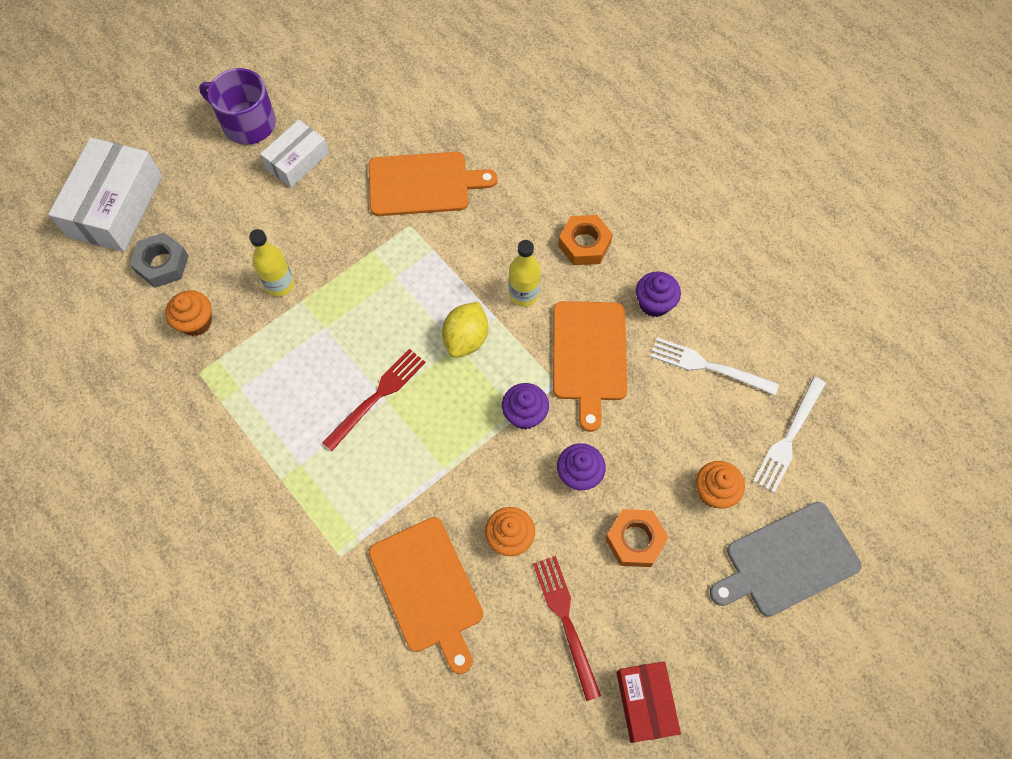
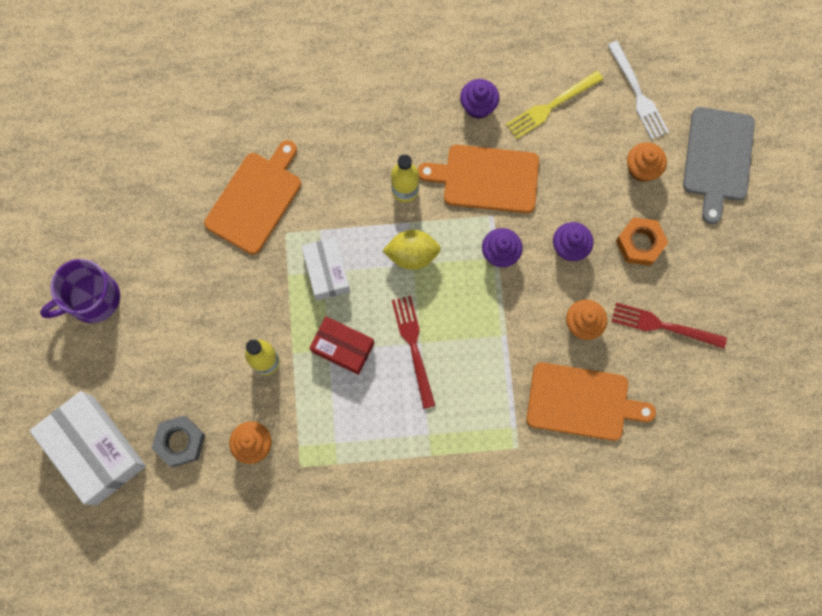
camera: 55 degrees left, 10 degrees up
(297, 160) = (160, 281): white box -> white box (327, 272)
(466, 339) = (412, 255): yellow lemon -> yellow lemon turned 60 degrees counterclockwise
(584, 244) = (395, 119): orange nut -> none
(589, 355) = (486, 179): orange cutting board -> orange cutting board turned 150 degrees clockwise
(645, 703) = (748, 312): red box -> red box (343, 347)
(707, 366) = (550, 107): white fork -> yellow fork

